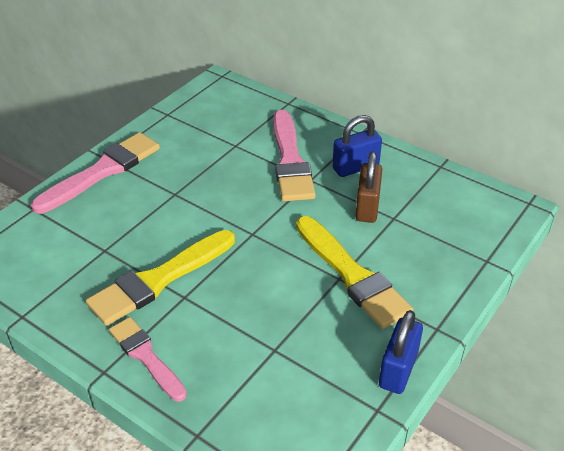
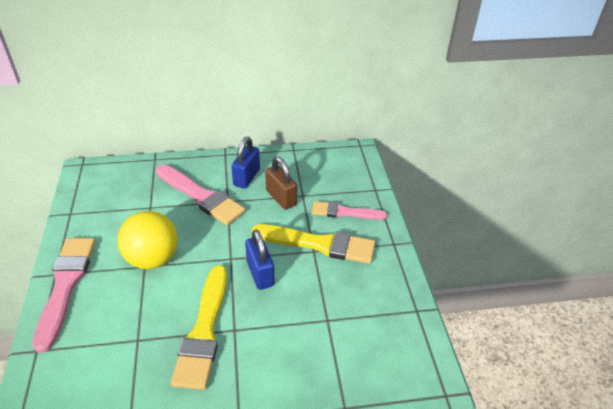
camera: 45 degrees left, 0 degrees up
(146, 356) = (256, 387): pink brush -> pink brush (344, 212)
(187, 191) = (153, 259): none -> yellow ball
(398, 370) = (402, 280): blue padlock -> blue padlock (260, 273)

